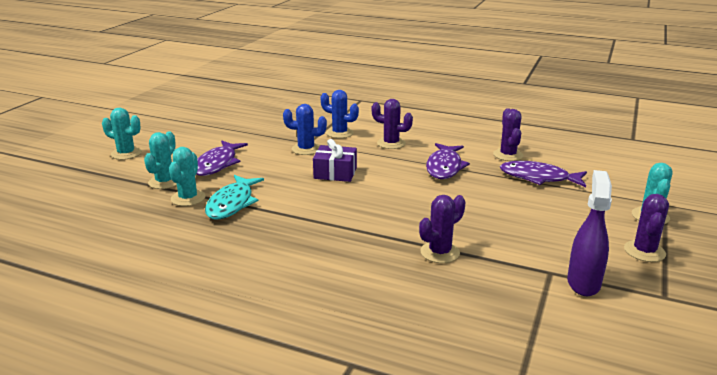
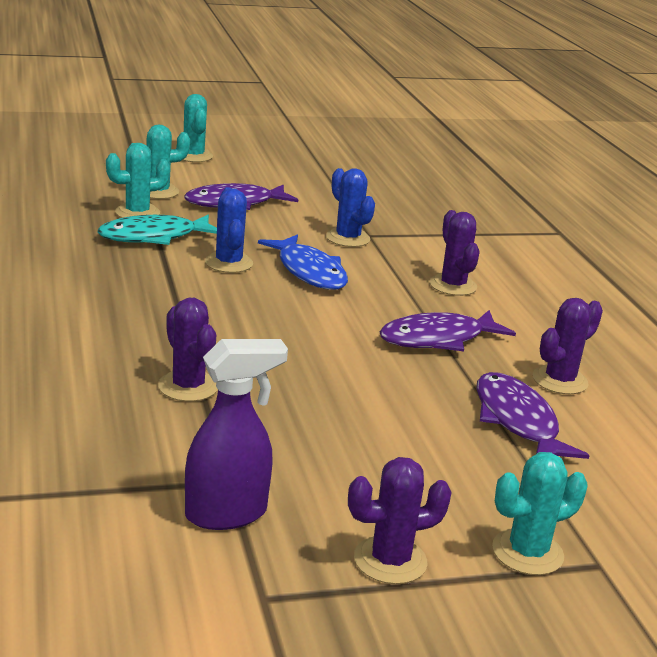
camera: 50 degrees right, 0 degrees up
(335, 173) = (309, 272): purple gift -> blue fish
(339, 133) = (428, 246): blue cactus -> blue cactus (228, 263)
(440, 252) = (188, 386): purple cactus -> purple cactus turned 45 degrees clockwise

